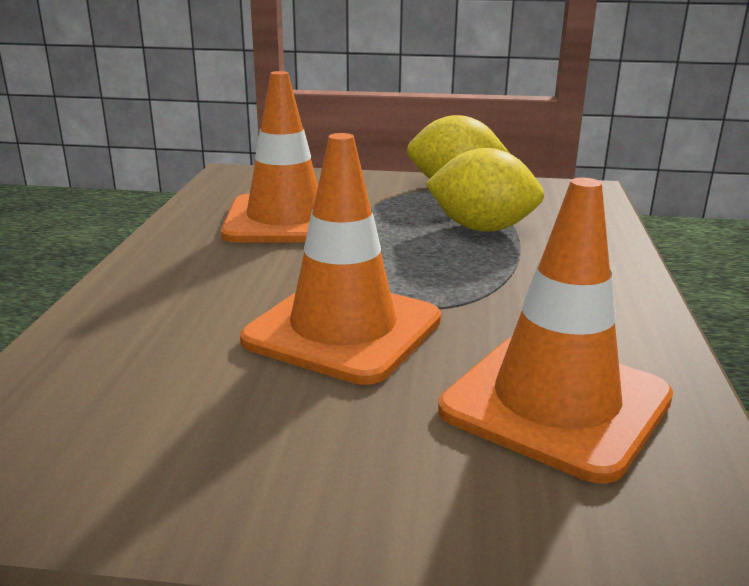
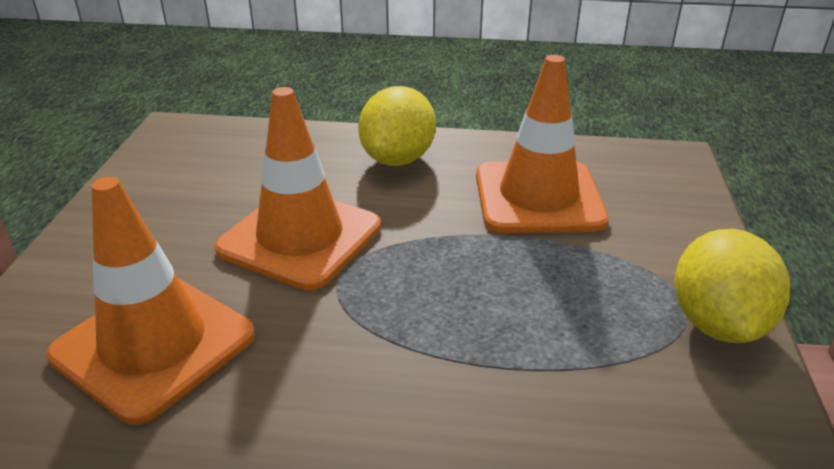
camera: 90 degrees right, 10 degrees up
(482, 228) = (549, 337): yellow lemon -> yellow lemon (398, 159)

